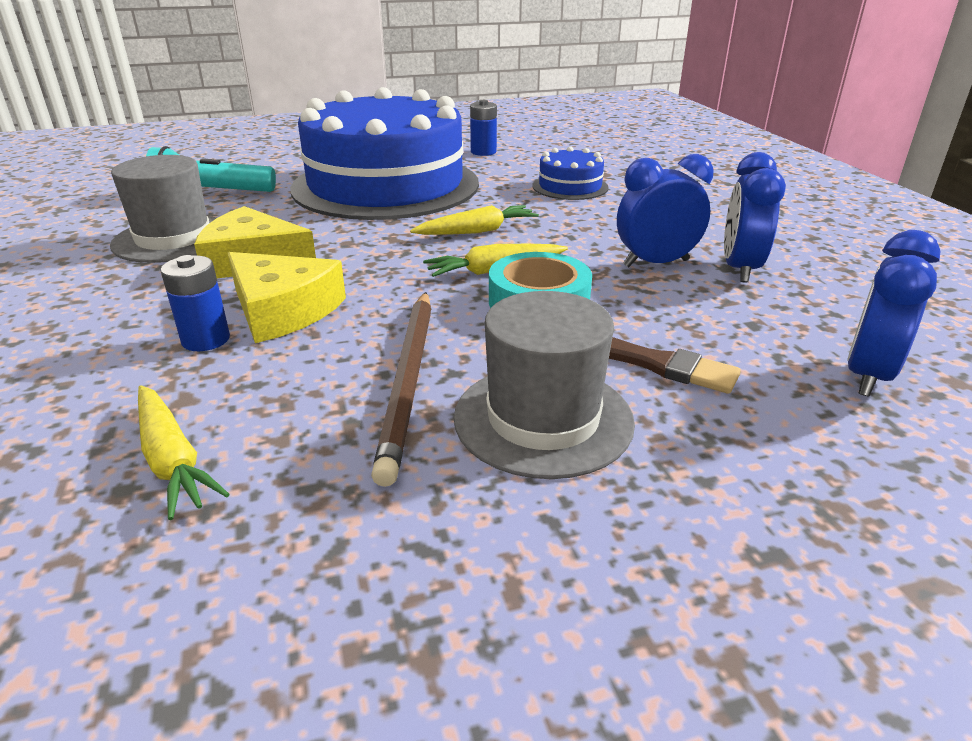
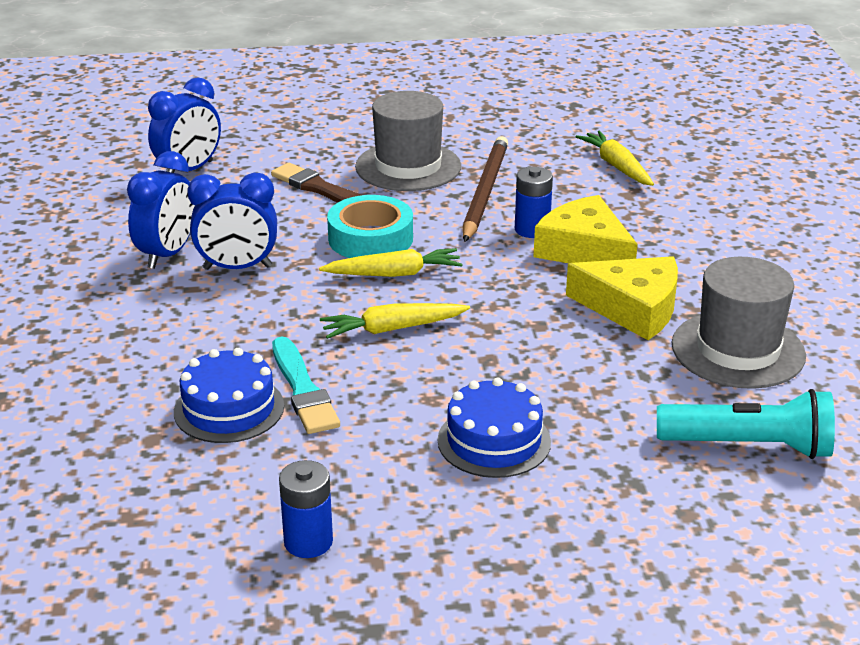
camera: 170 degrees left, 0 degrees up
(206, 340) = (635, 231): blue battery -> blue battery (532, 230)
(386, 185) = (494, 441): blue cake -> blue cake, size x0.40
(526, 197) = (303, 390): none -> turquoise brush

